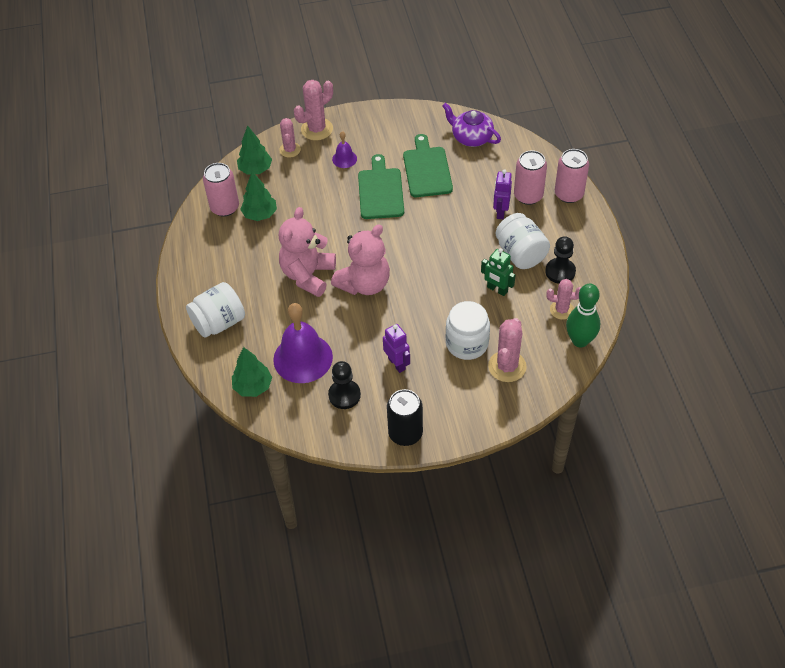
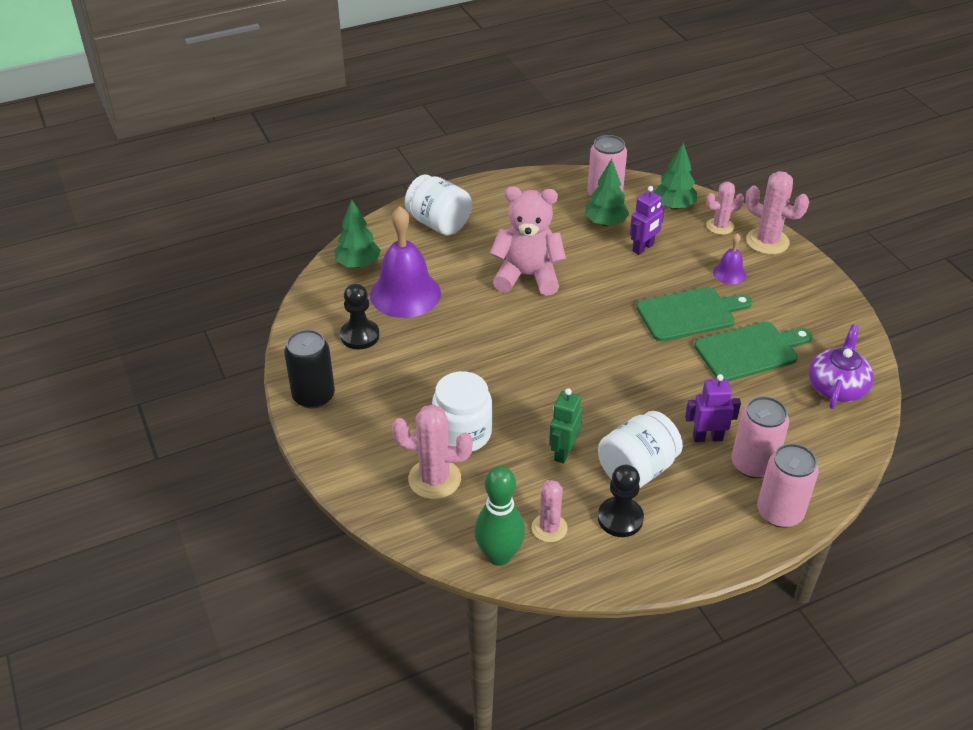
camera: 75 degrees right, 10 degrees down
(364, 284) = (530, 325): pink teddy bear -> none
(397, 364) = (415, 373): purple robot -> purple robot (643, 248)

